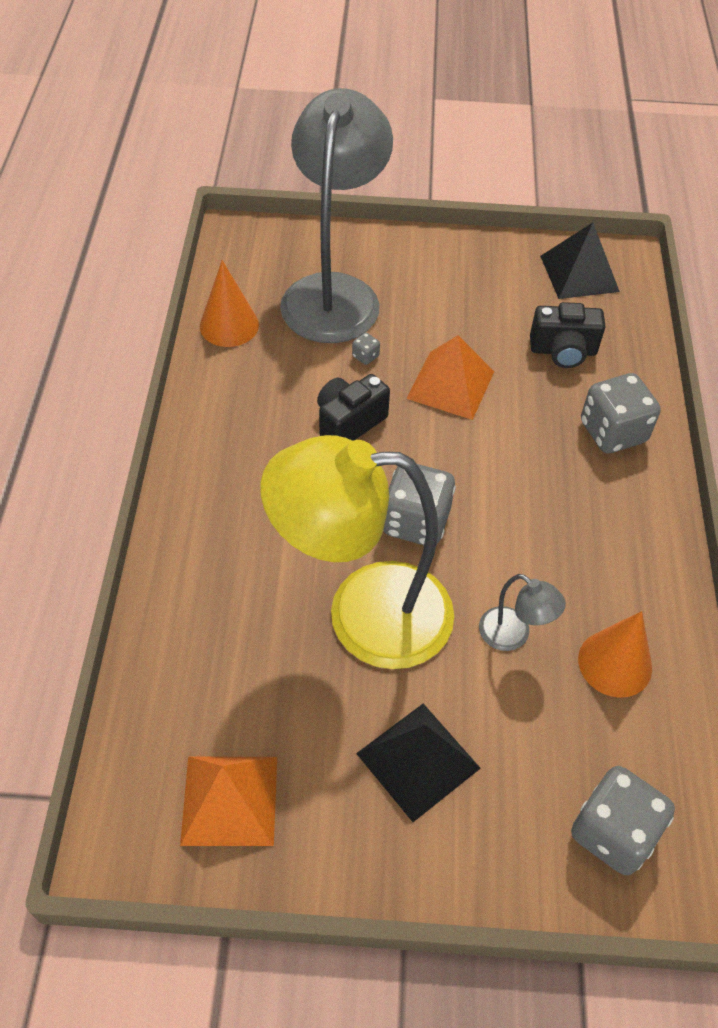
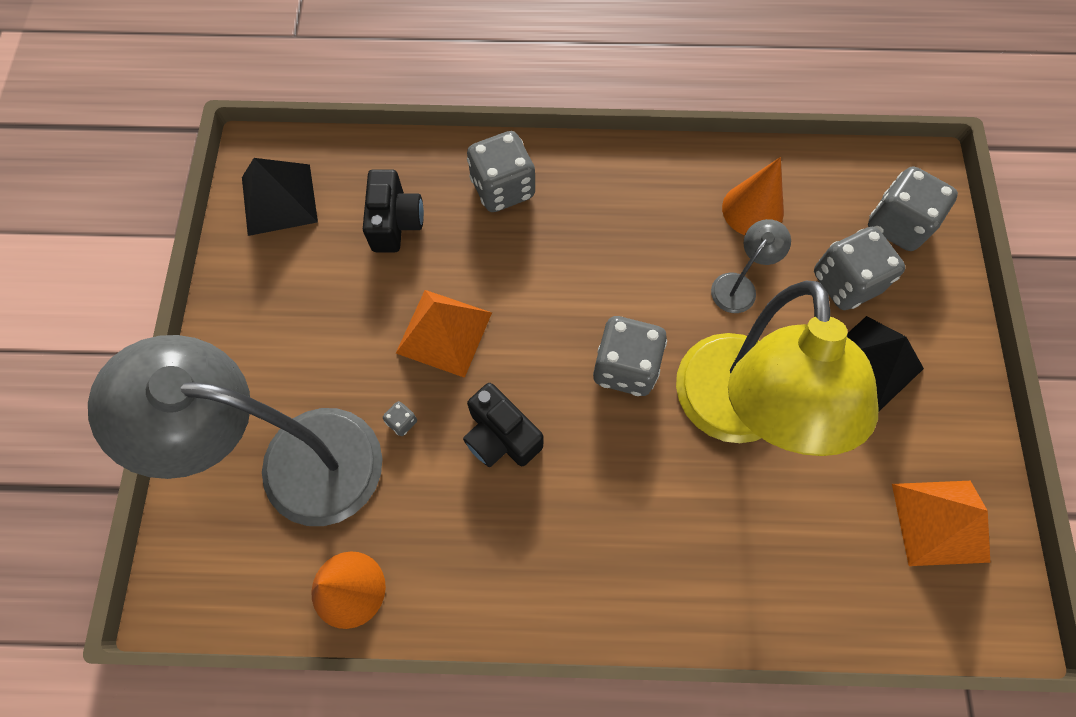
camera: 90 degrees left, 15 degrees up
(524, 752) = (845, 282): none -> grey dice

